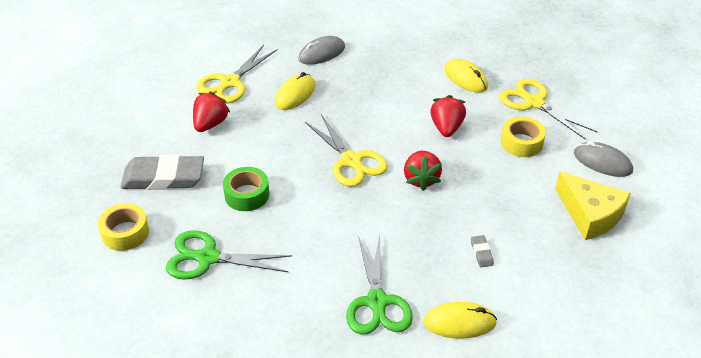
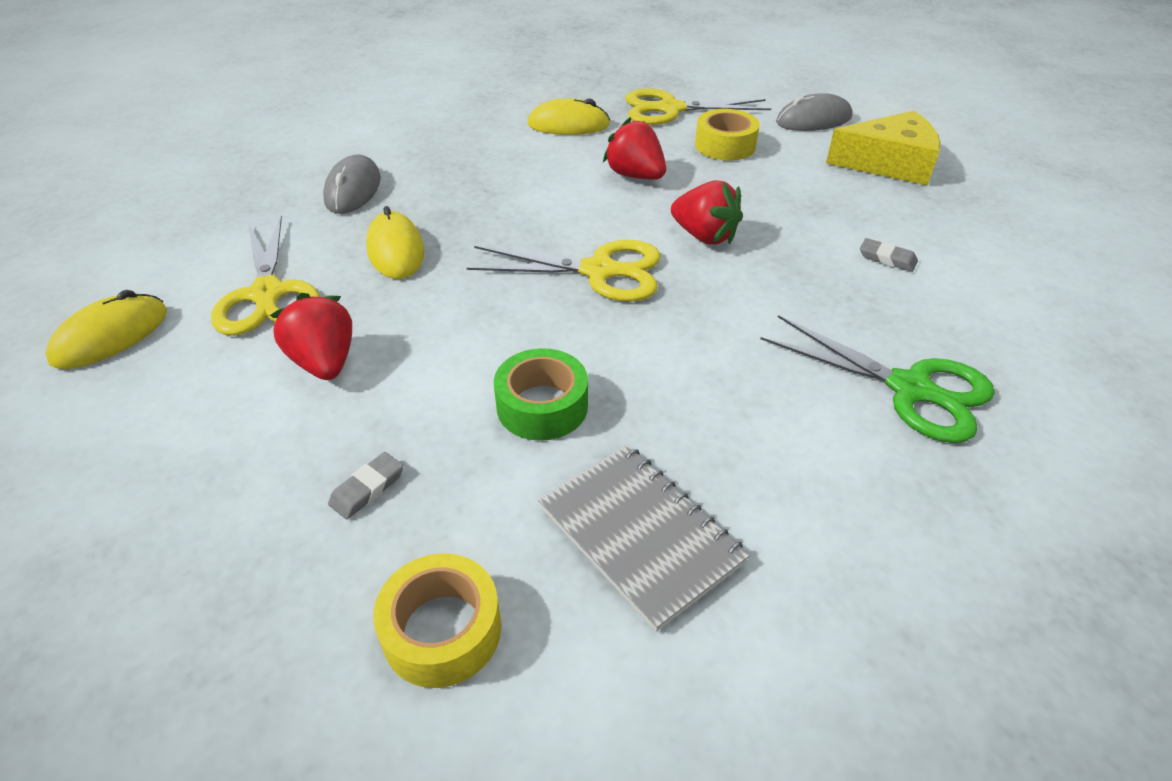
camera: 50 degrees left, 0 degrees up
(163, 177) = (367, 488): grey eraser -> grey eraser, size x0.40
(208, 258) = (640, 534): green scissors -> grey notebook
(459, 323) = (1005, 336): yellow mouse -> yellow mouse (111, 336)

